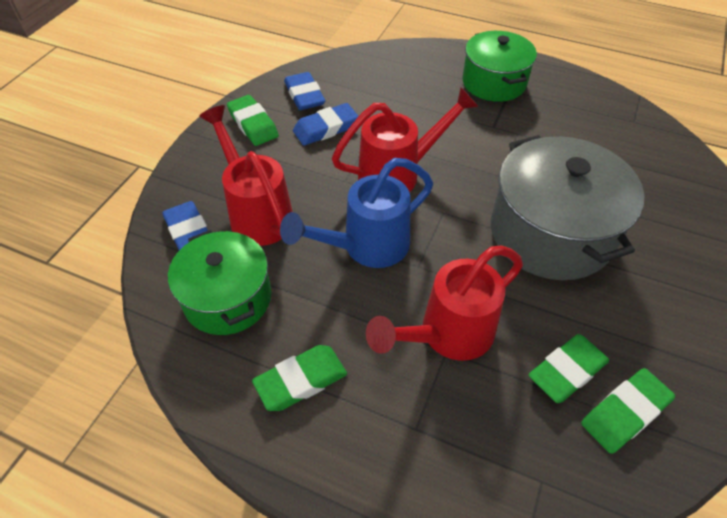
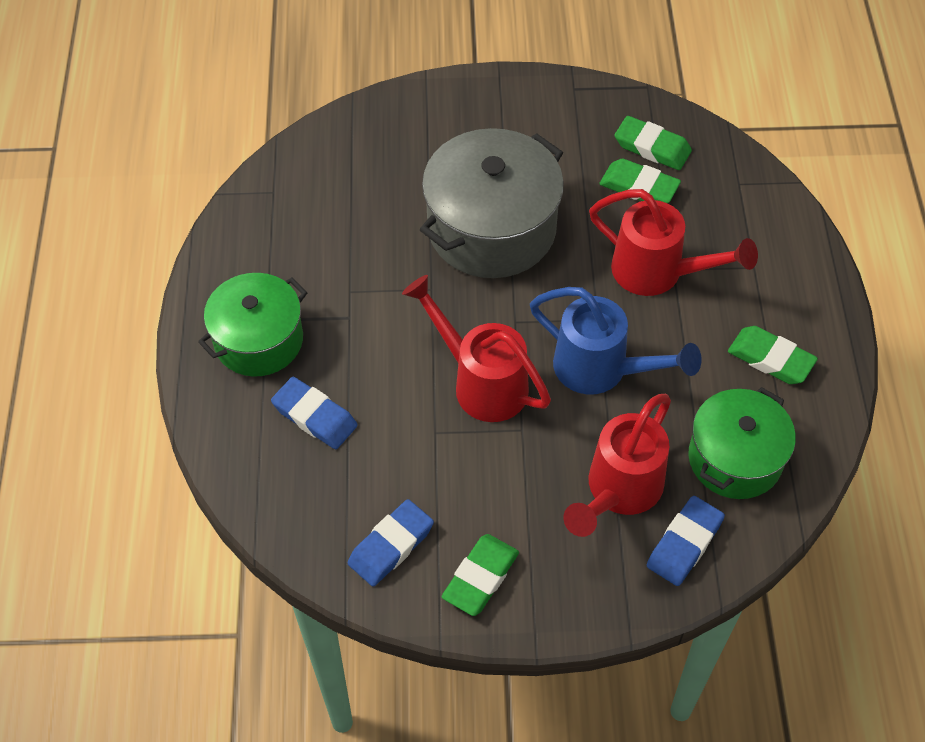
camera: 115 degrees left, 5 degrees up
(326, 128) = (444, 489): blue eraser -> blue eraser (314, 416)

